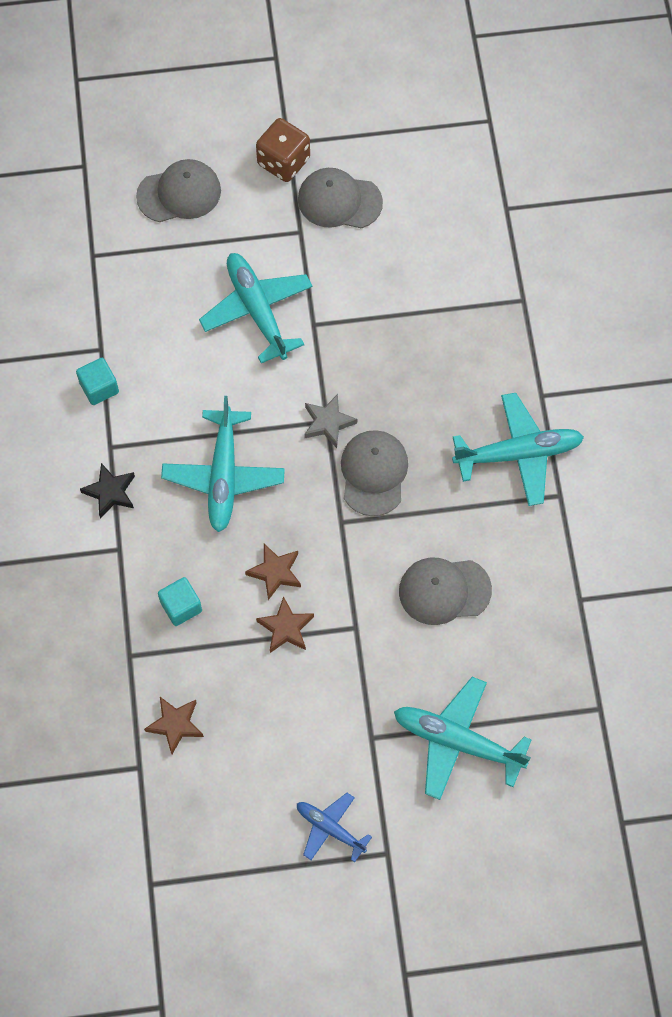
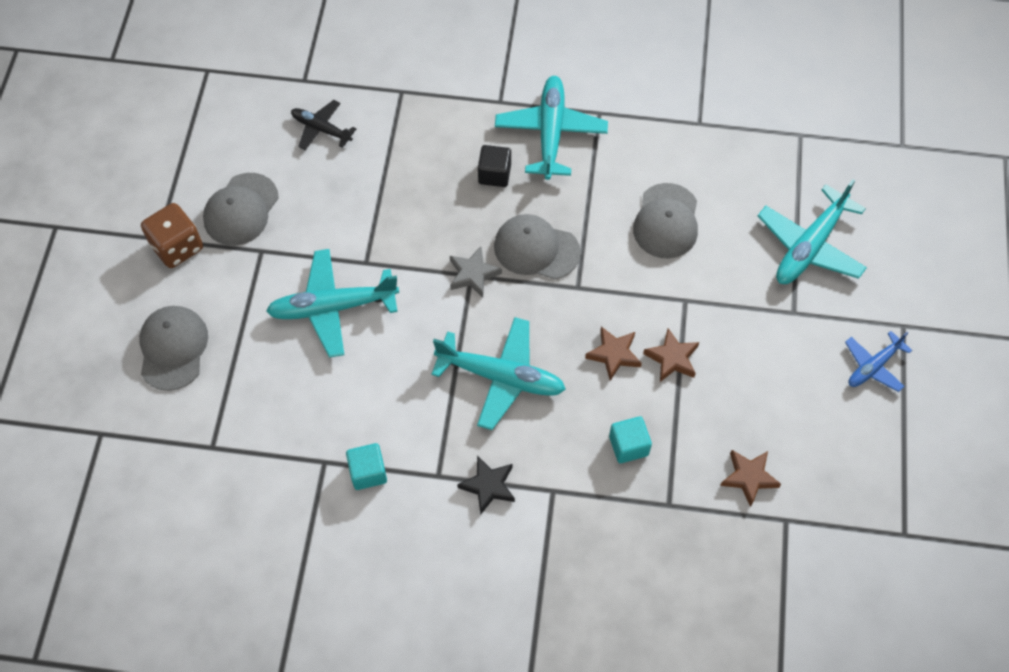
camera: 75 degrees left, 5 degrees down
(450, 413) = (494, 174): none -> black cube
(452, 241) = (321, 129): none -> black plane

